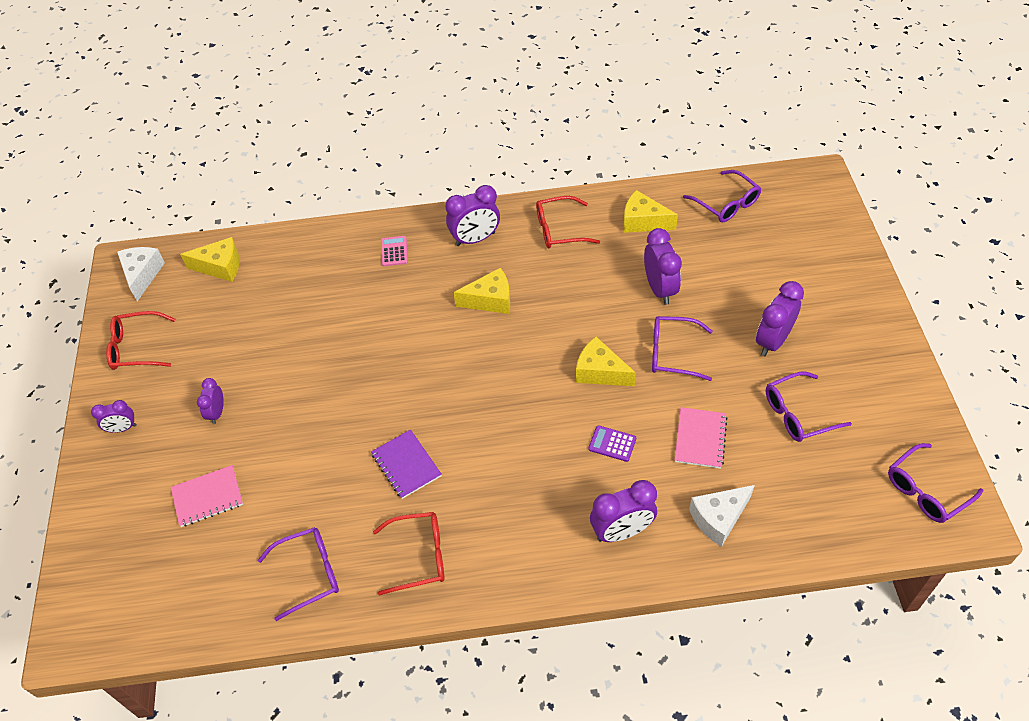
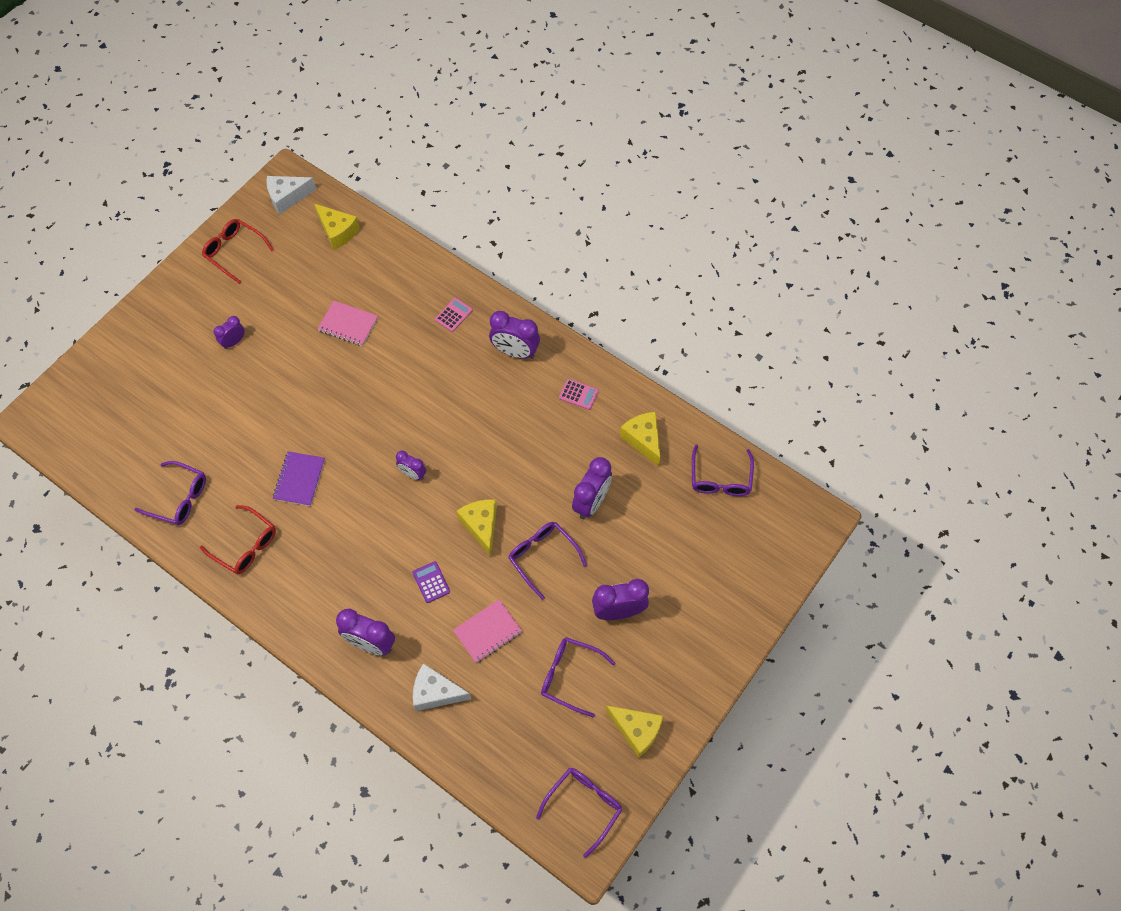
camera: 40 degrees right, 10 degrees up
(122, 428) = (175, 305): purple clock -> purple clock (413, 474)
(142, 275) = (287, 197): white cheese -> white cheese turned 150 degrees counterclockwise
(207, 497) = (175, 396): pink notebook -> pink notebook (348, 324)
(490, 300) = (473, 409): yellow cheese -> yellow cheese (636, 730)
(559, 230) = (578, 394): red glasses -> pink calculator
(926, 491) = (584, 805): purple glasses -> purple glasses turned 120 degrees clockwise

